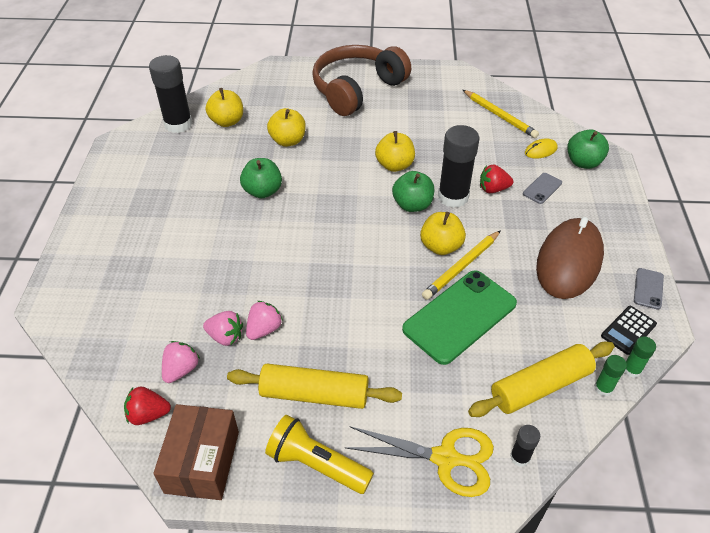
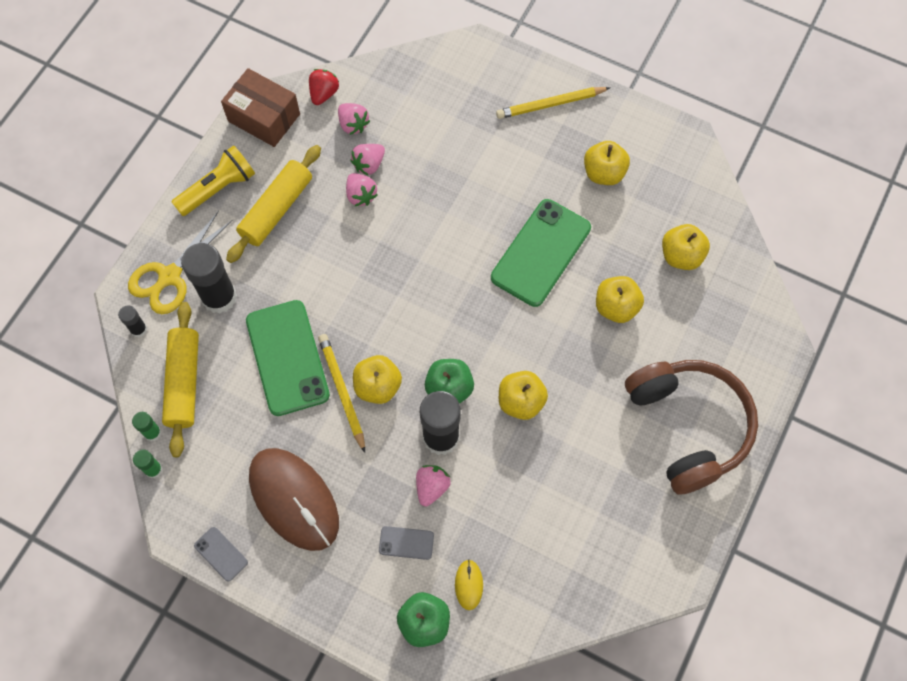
camera: 115 degrees right, 20 degrees up
(169, 178) = (604, 173): none -> yellow apple
(178, 124) = (697, 205): black glue stick -> black glue stick (219, 297)
(262, 191) = (541, 253): green apple -> green phone
(493, 189) = (431, 487): red strawberry -> pink strawberry
(499, 116) = (556, 576): yellow pencil -> yellow pencil (550, 104)
(542, 188) = (406, 543): grey phone -> grey phone turned 60 degrees counterclockwise
(628, 330) = (190, 497): black calculator -> none

